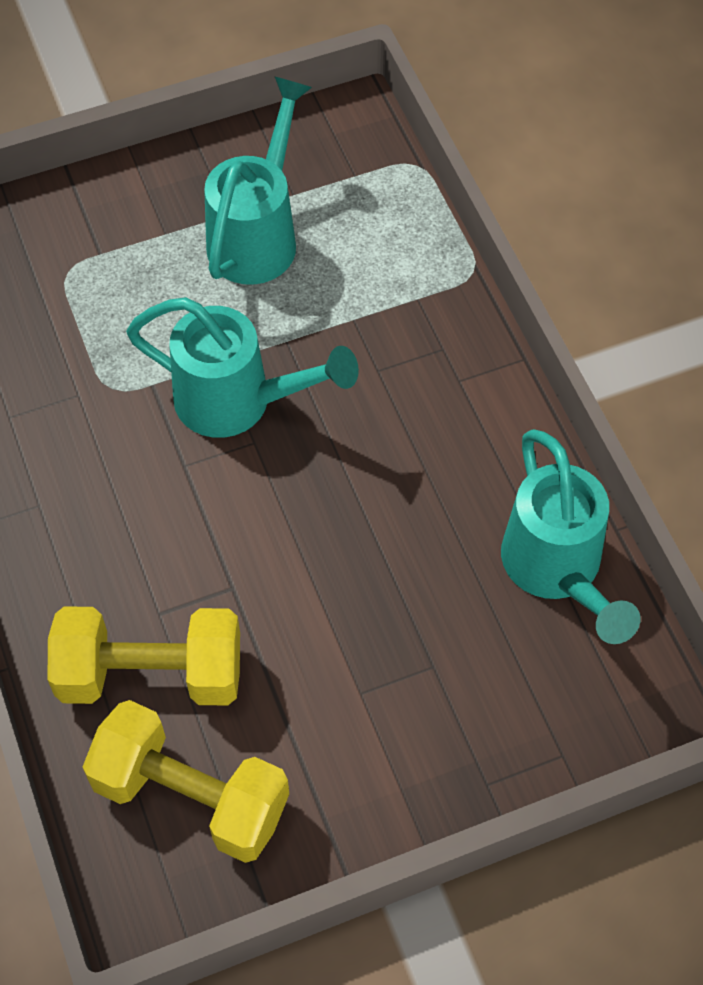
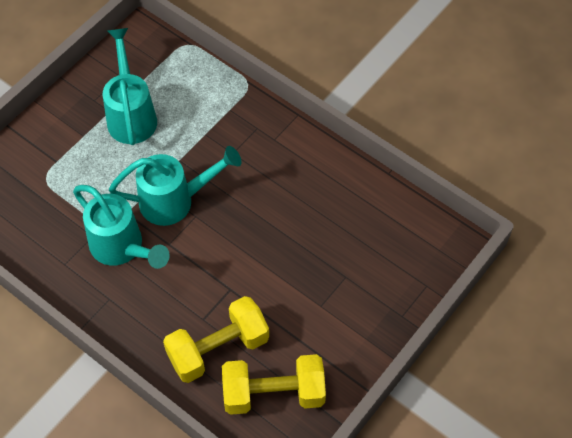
camera: 30 degrees left, 0 degrees up
(557, 571) = (374, 205): turquoise watering can -> turquoise watering can (122, 248)

